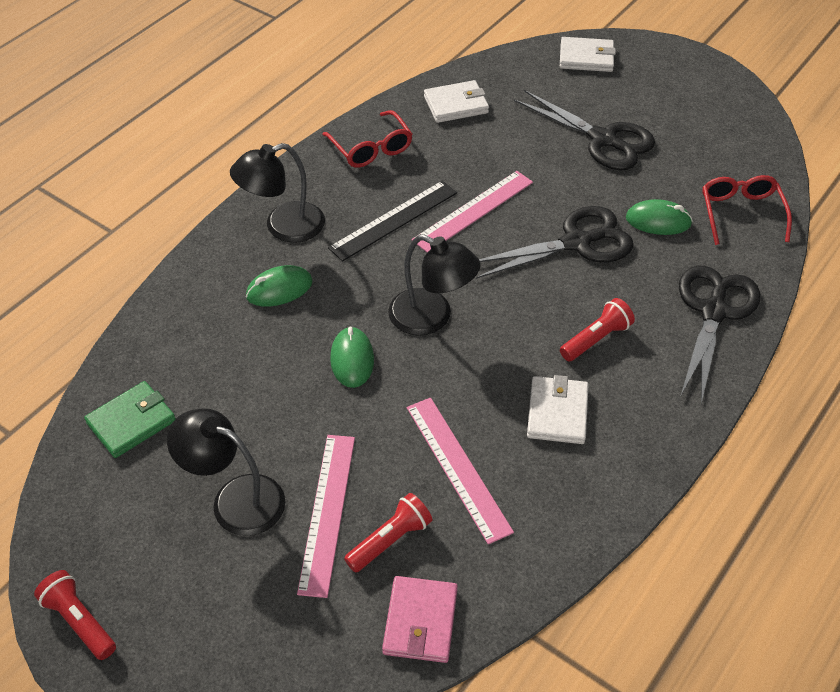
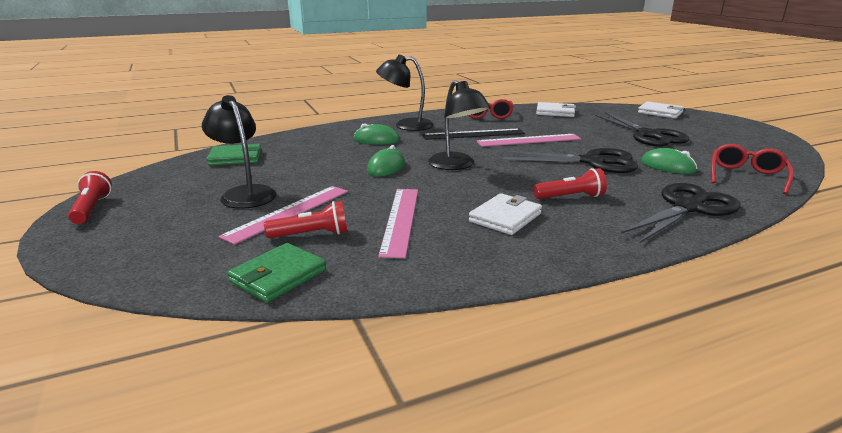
camera: 30 degrees right, 25 degrees down
(420, 621) = (278, 276): pink wallet -> green wallet

